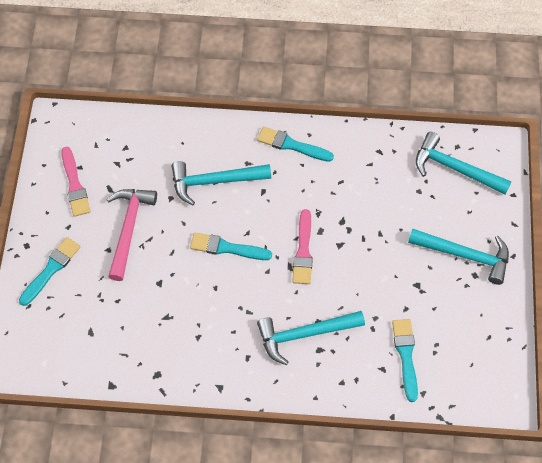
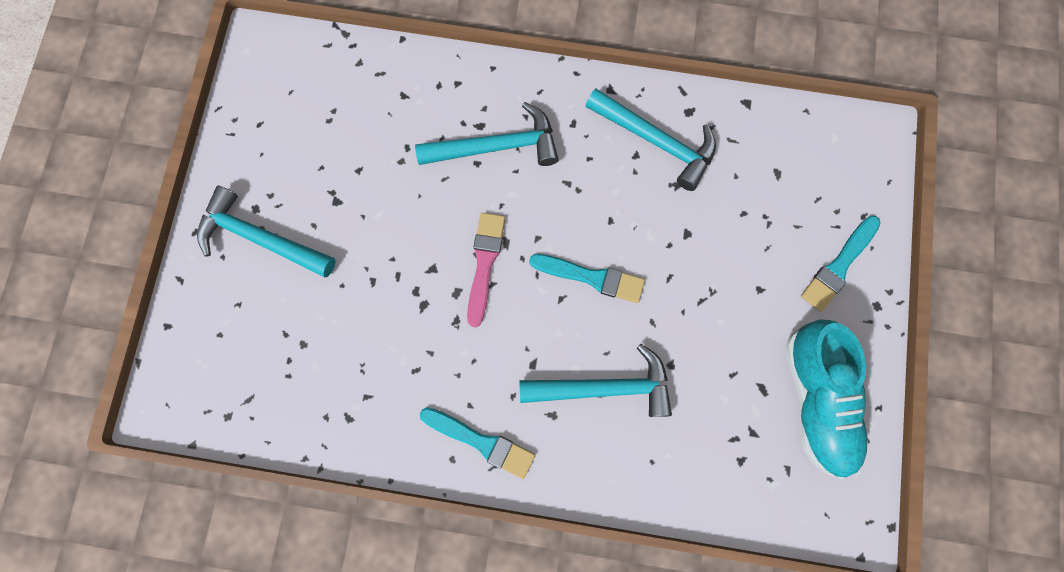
camera: 175 degrees left, 15 degrees up
(75, 185) = (815, 399): pink brush -> turquoise shoe
(128, 229) = (732, 319): pink hammer -> none
(406, 355) = (371, 109): turquoise brush -> none
(455, 169) = (240, 377): turquoise hammer -> turquoise hammer (655, 141)

